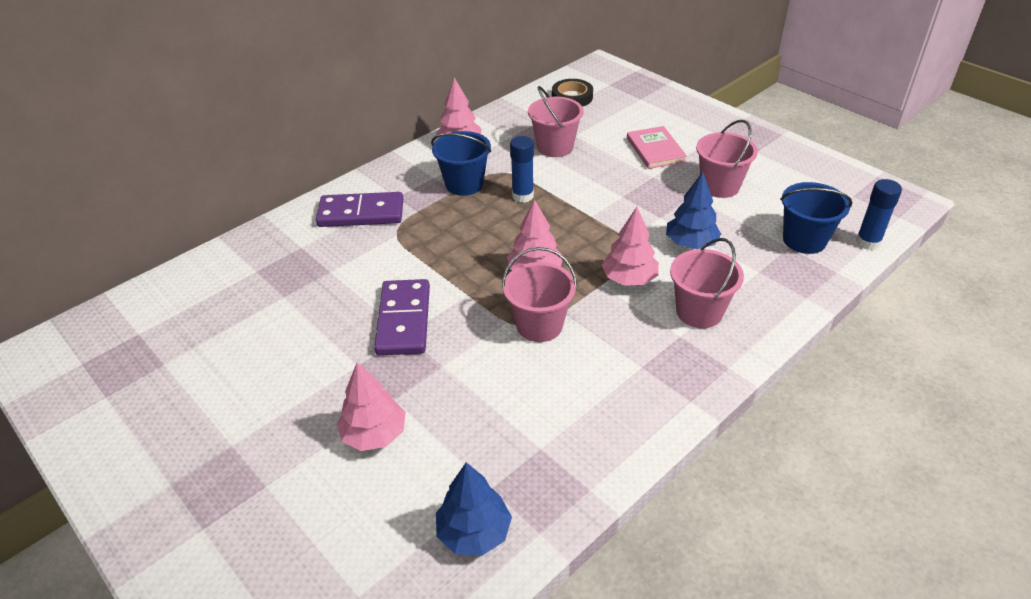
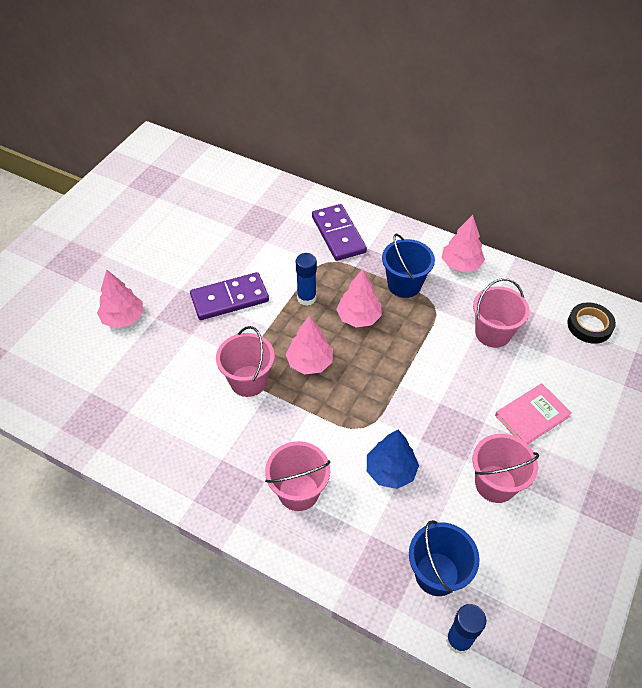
camera: 70 degrees right, 10 degrees up
(474, 532) = (56, 393): blue tree -> none
(523, 196) = (406, 328): blue glue stick -> blue glue stick (306, 298)
(629, 279) = (323, 431): pink tree -> pink tree (358, 317)

